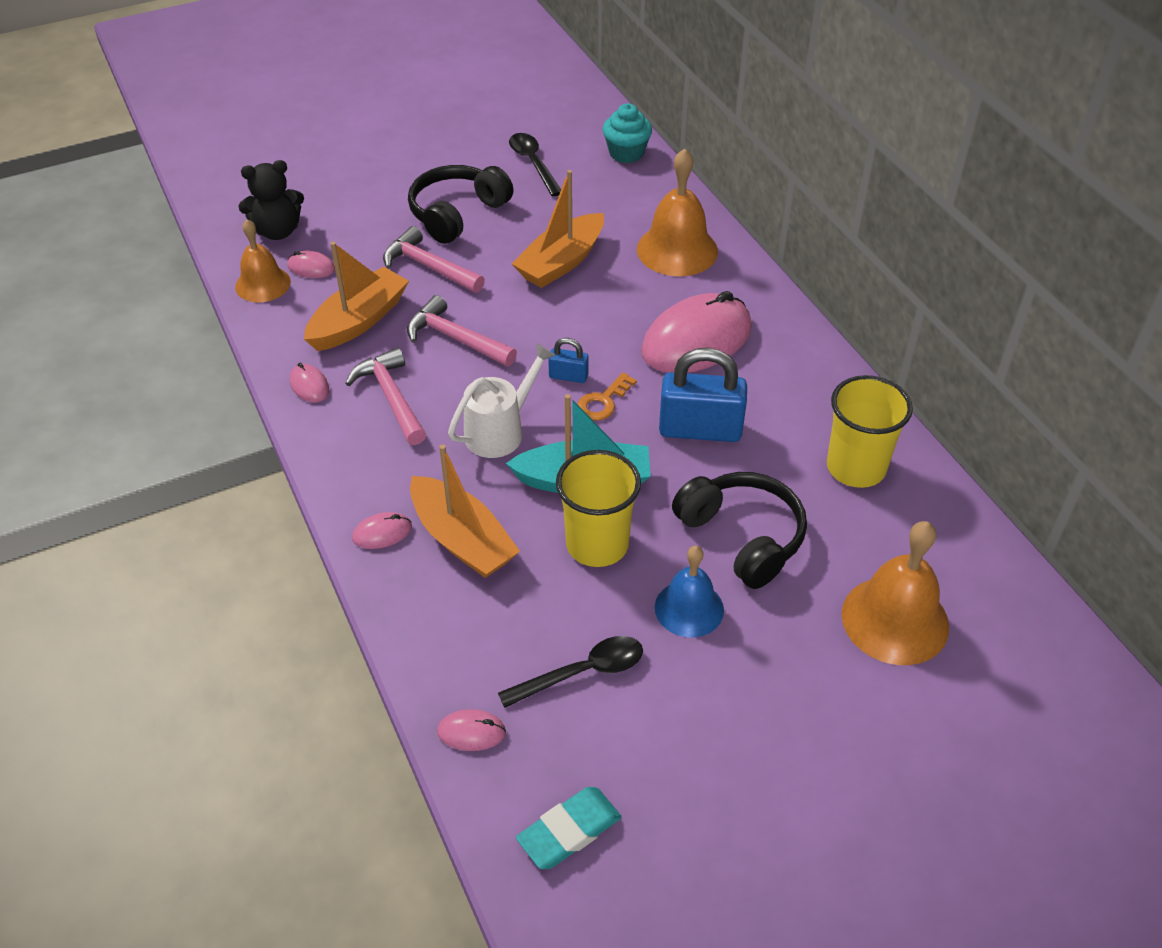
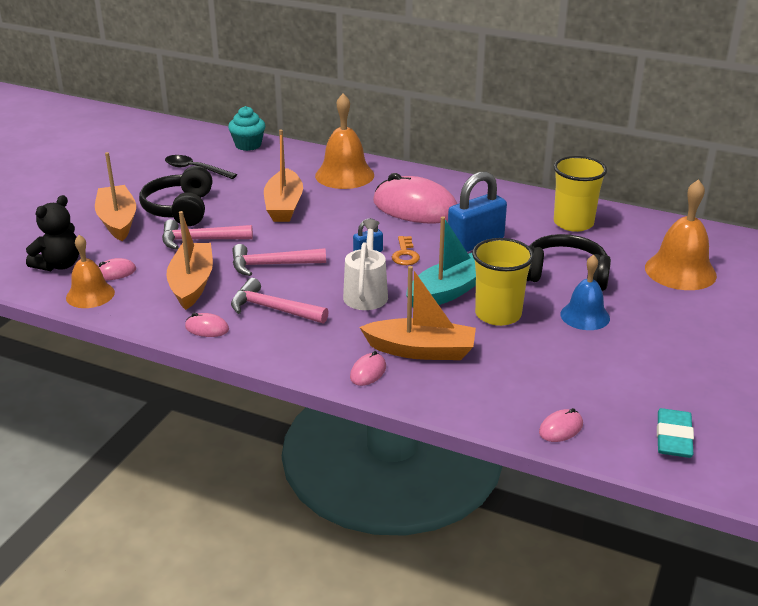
camera: 40 degrees left, 15 degrees down
(385, 200) = (118, 221): none -> orange boat
(582, 672) = (576, 370): black spoon -> none
(696, 340) = (415, 208): pink mouse -> pink mouse turned 75 degrees counterclockwise

